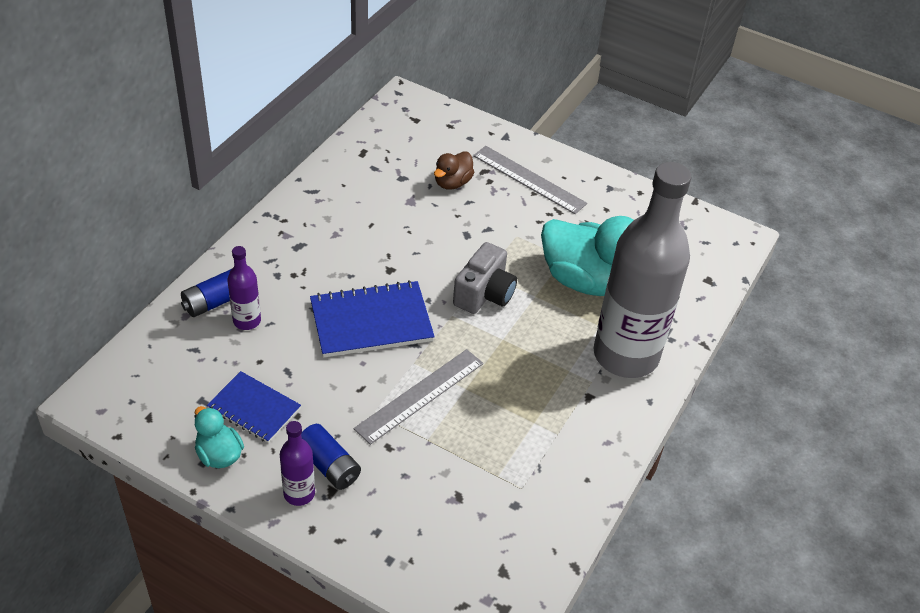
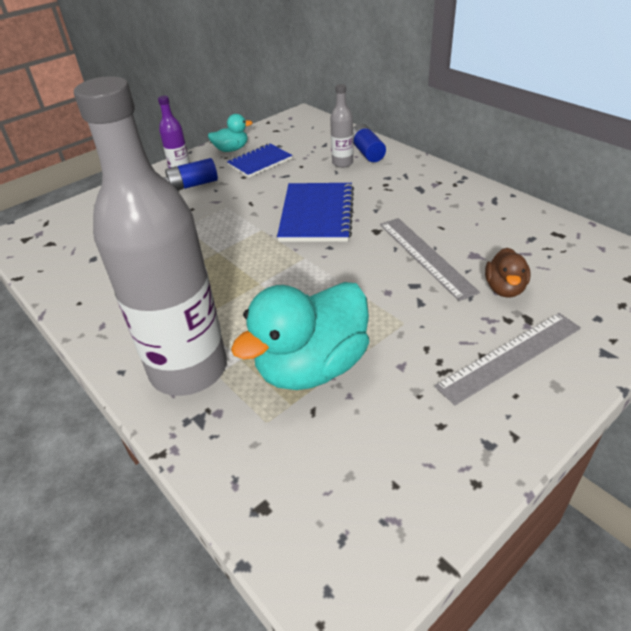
camera: 115 degrees right, 5 degrees down
(247, 321) = (342, 163): purple bottle -> grey bottle
(420, 396) = (226, 228): grey ruler -> grey ruler (425, 256)
(452, 183) = (504, 288): brown duck -> brown duck turned 135 degrees counterclockwise
(484, 294) = (323, 282): grey camera -> none

